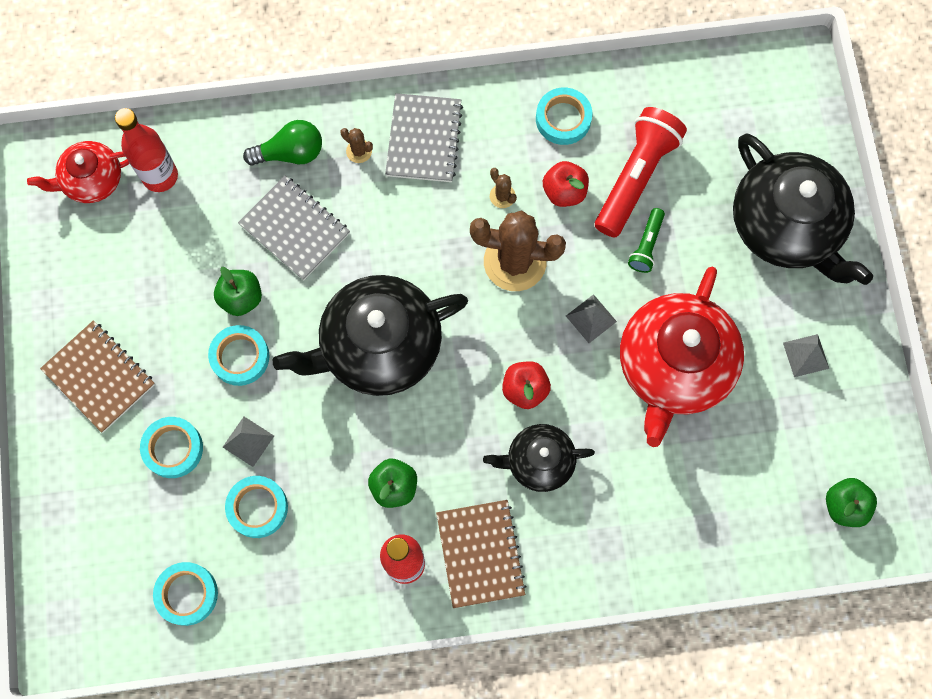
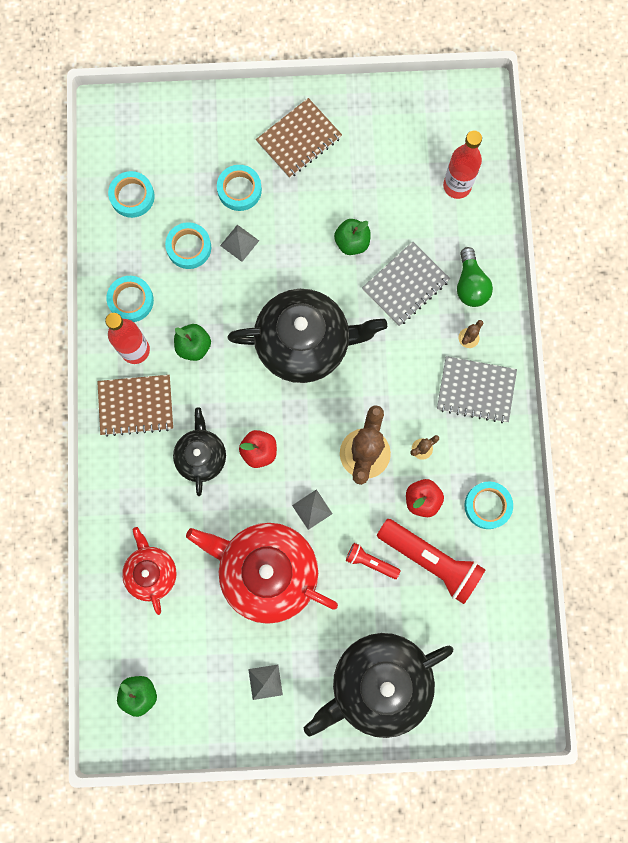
camera: 95 degrees right, 5 degrees up
(91, 180) = (457, 136): red teapot -> red teapot (151, 572)
(240, 357) = (305, 240): turquoise tape -> turquoise tape (131, 300)
(379, 346) = (304, 342): black teapot -> black teapot turned 105 degrees clockwise
(646, 245) = (370, 562): green flashlight -> red flashlight

